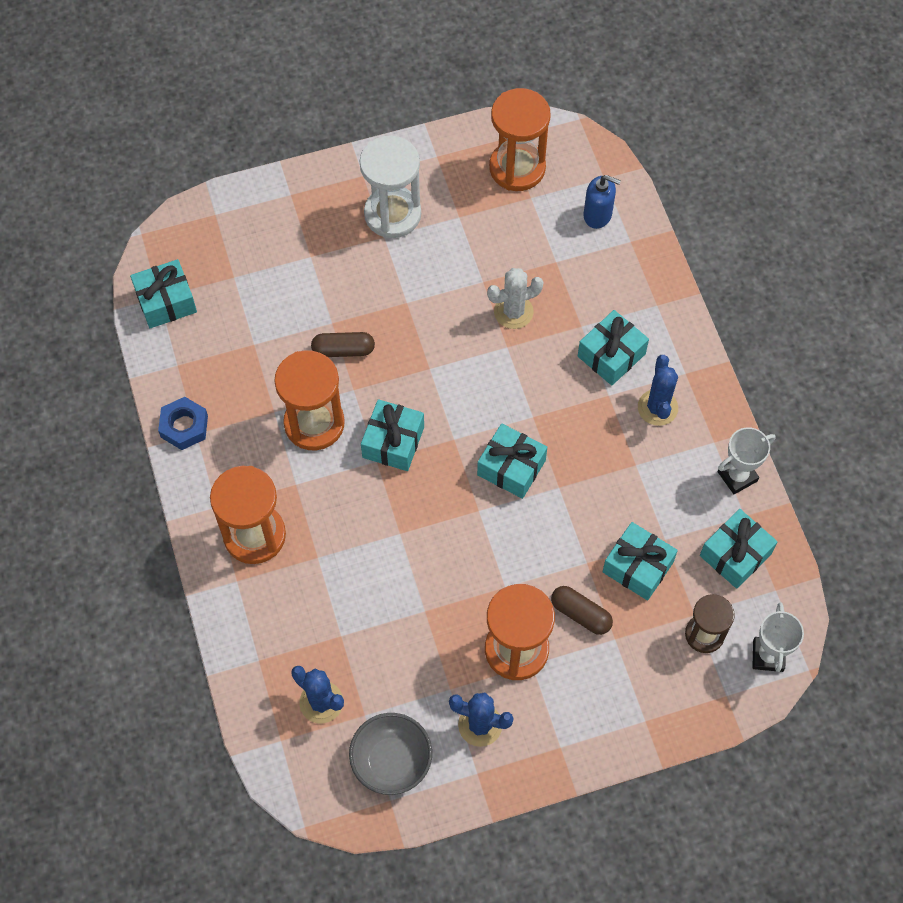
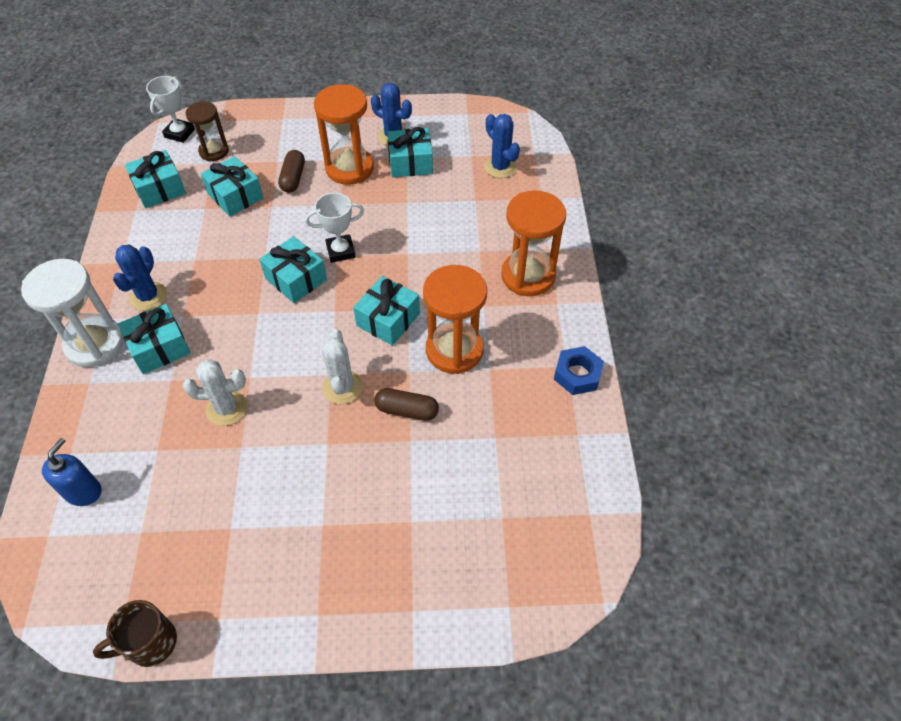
camera: 165 degrees left, 10 degrees down
(166, 301) = (582, 506): turquoise gift -> turquoise gift (410, 163)
(391, 761) = (460, 130): grey bowl -> none
(392, 214) = (302, 551): white hourglass -> white hourglass (95, 344)
(413, 358) = (342, 387): none -> white cactus
(479, 130) = (150, 643): none -> brown mug
(517, 168) = (135, 575): orange hourglass -> none
(580, 614) = (293, 178): brown capsule -> brown capsule turned 45 degrees clockwise
(597, 215) = (83, 491): blue soap dispenser -> blue soap dispenser turned 75 degrees clockwise
(737, 476) = (121, 235): white trophy -> white trophy (341, 251)

